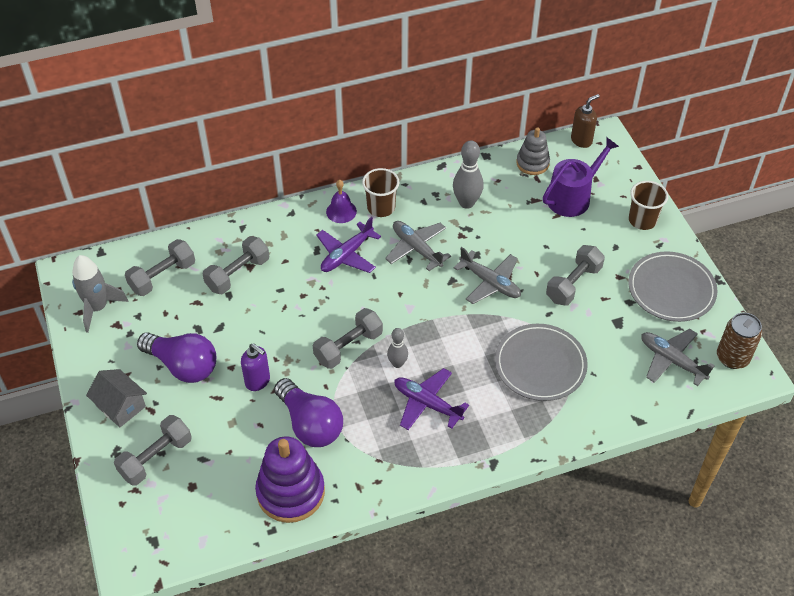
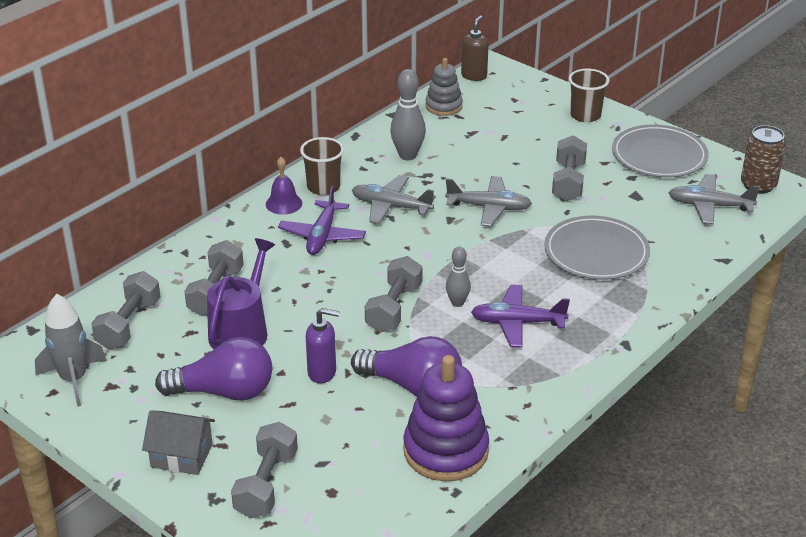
camera: 30 degrees left, 15 degrees down
(572, 197) = (505, 119): purple watering can -> purple watering can (241, 331)

